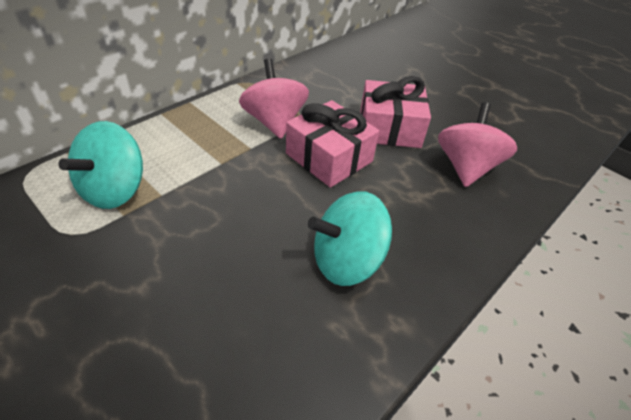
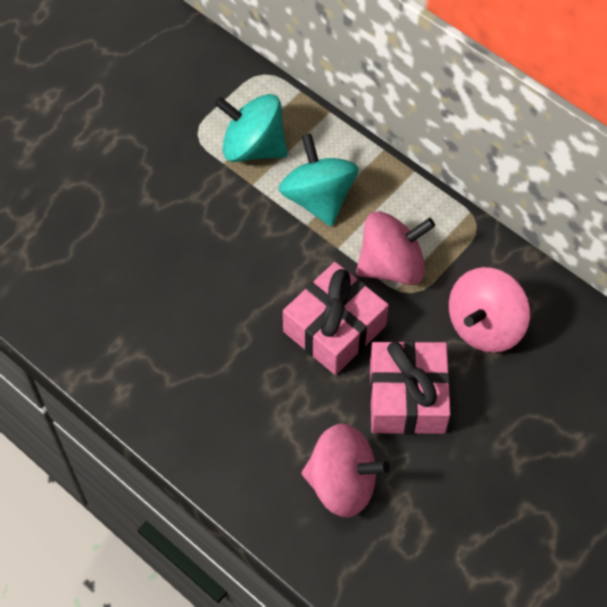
camera: 90 degrees right, 15 degrees up
(331, 89) = (484, 325): none -> pink spinning top
(346, 261) = (185, 349): turquoise spinning top -> turquoise spinning top (318, 198)

